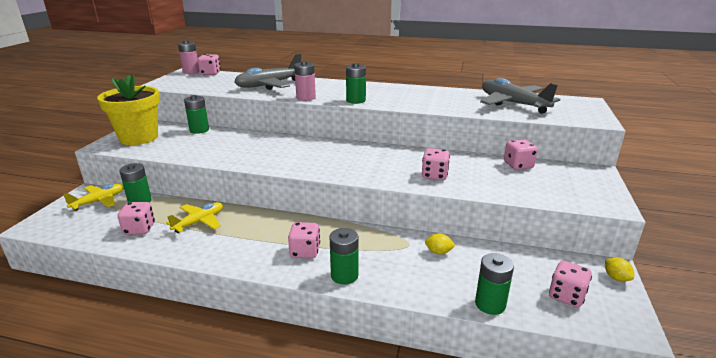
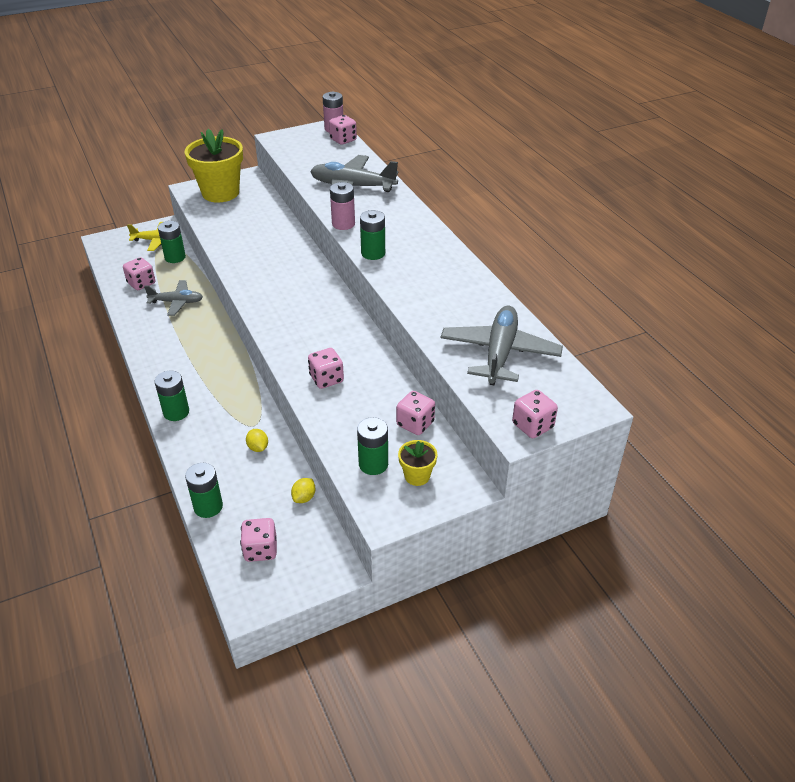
camera: 50 degrees right, 15 degrees up
(199, 130) = (269, 208): green battery -> green battery (373, 464)
(199, 222) = (176, 302): yellow plane -> grey plane
(305, 251) = (188, 376): pink dice -> pink dice (532, 426)
(574, 181) = (417, 476): none -> yellow flower pot
(616, 278) = (322, 576): yellow lemon -> yellow lemon (304, 497)

